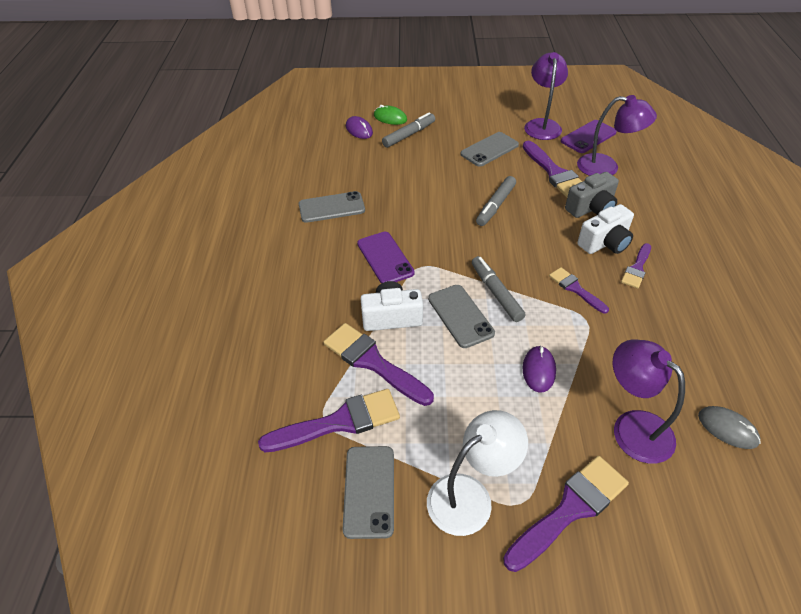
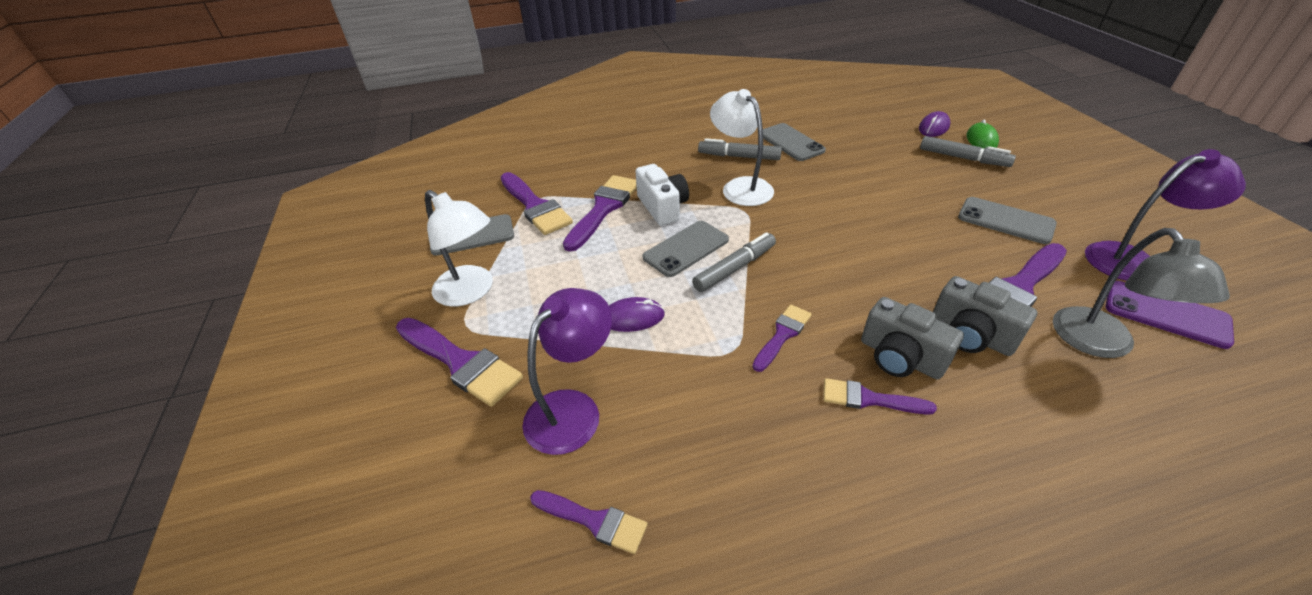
camera: 75 degrees right, 5 degrees down
(385, 258) = (740, 187): purple phone -> white lamp
(495, 205) = (891, 244): grey marker -> grey marker (739, 156)
(605, 243) = (900, 357): white camera -> grey camera
(606, 167) = (1101, 344): purple lamp -> grey lamp
(727, 428) = (594, 521): grey mouse -> purple brush

